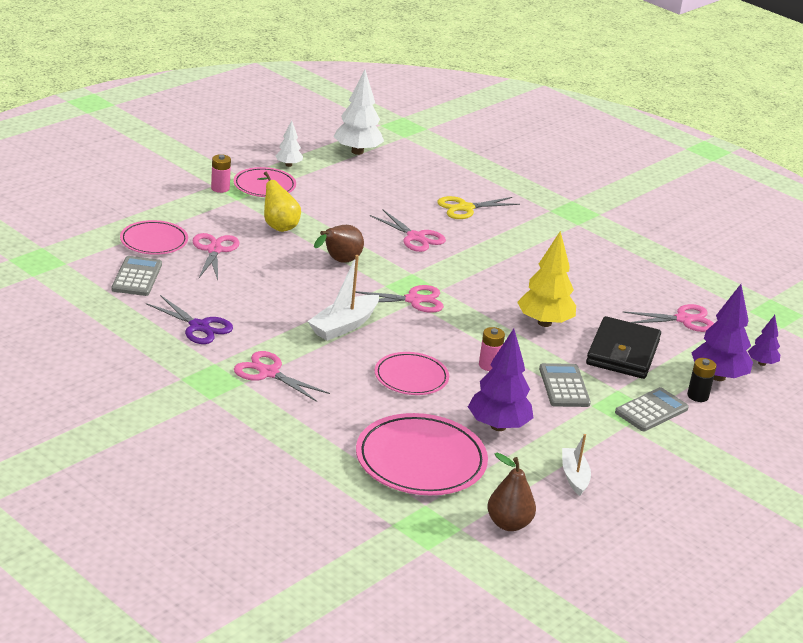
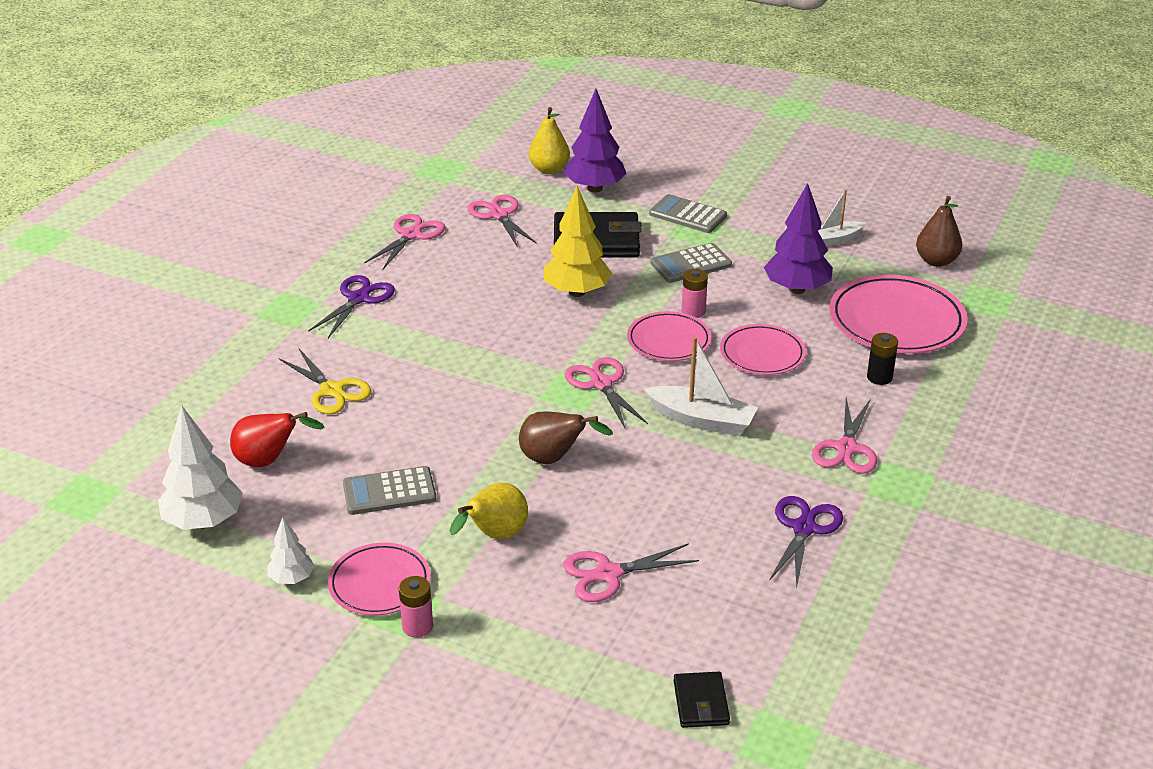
camera: 105 degrees left, 5 degrees up
(87, 248) = (701, 703): none -> black wallet
(137, 277) = (737, 623): grey calculator -> grey calculator (389, 492)
(154, 241) = (628, 641): pink plate -> pink plate (669, 340)
(401, 177) = (269, 461): none -> red pear
(415, 237) = (443, 413): pink scissors -> pink scissors (411, 235)
(577, 238) = (359, 298): none -> purple scissors
(697, 396) = (639, 195): black battery -> black battery (879, 377)
(762, 363) = (549, 169): purple tree -> yellow pear

